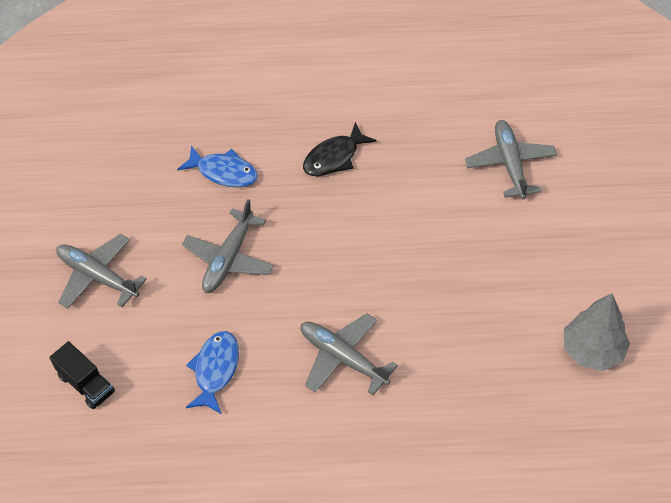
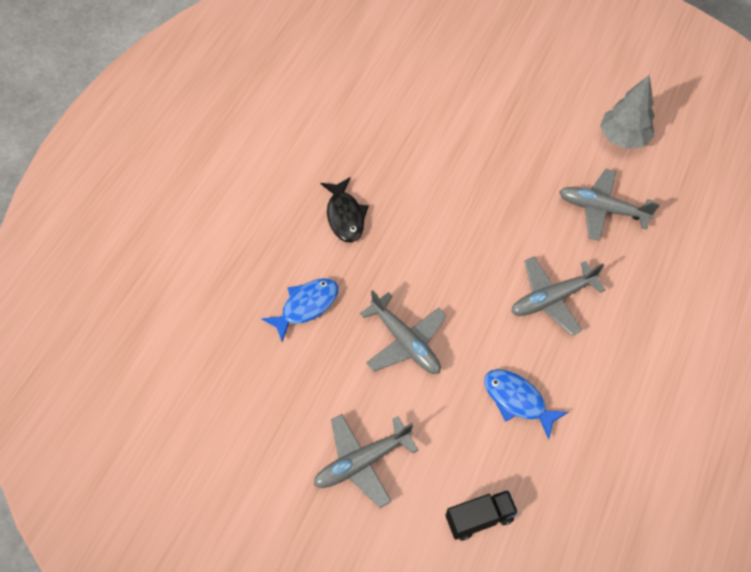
camera: 65 degrees left, 5 degrees up
(510, 164) = (427, 104): grey plane -> grey plane (602, 209)

